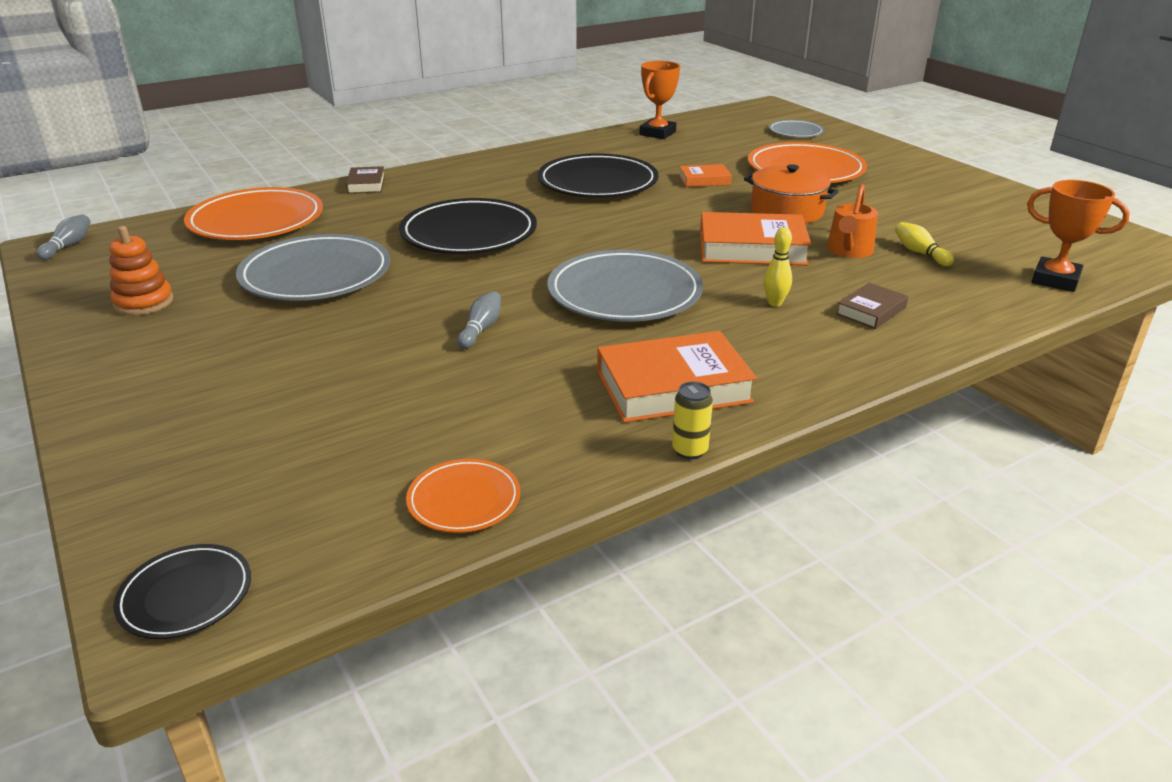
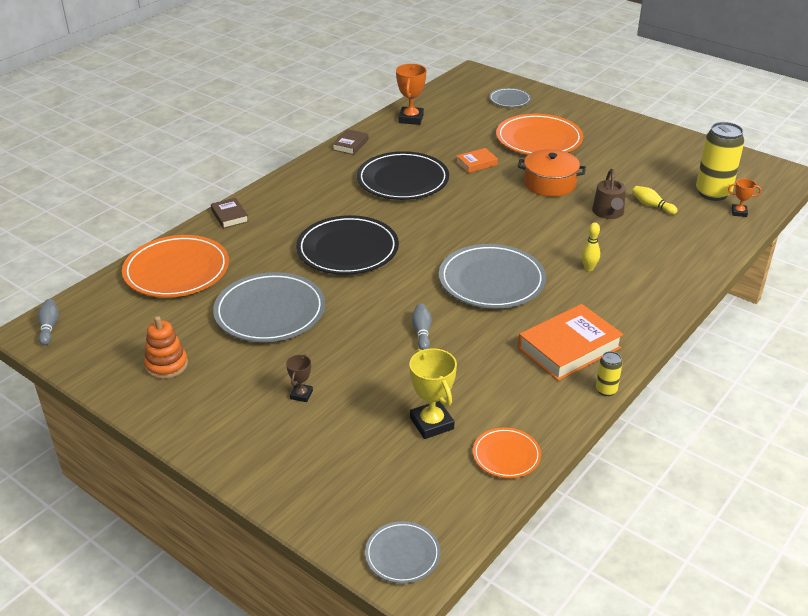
camera: 20 degrees left, 5 degrees up
(185, 595) = (402, 554): black plate -> grey plate
(261, 364) = (301, 395): none -> brown trophy
(395, 434) = (431, 423): none -> yellow trophy
(752, 248) = (547, 223): orange book -> none
(849, 250) = (608, 213): orange watering can -> brown watering can
(871, 311) = (648, 262): brown book -> brown book (350, 145)
(1025, 253) = (713, 193): none -> yellow can
(1055, 280) = (739, 212): orange trophy -> orange trophy, size x0.56

